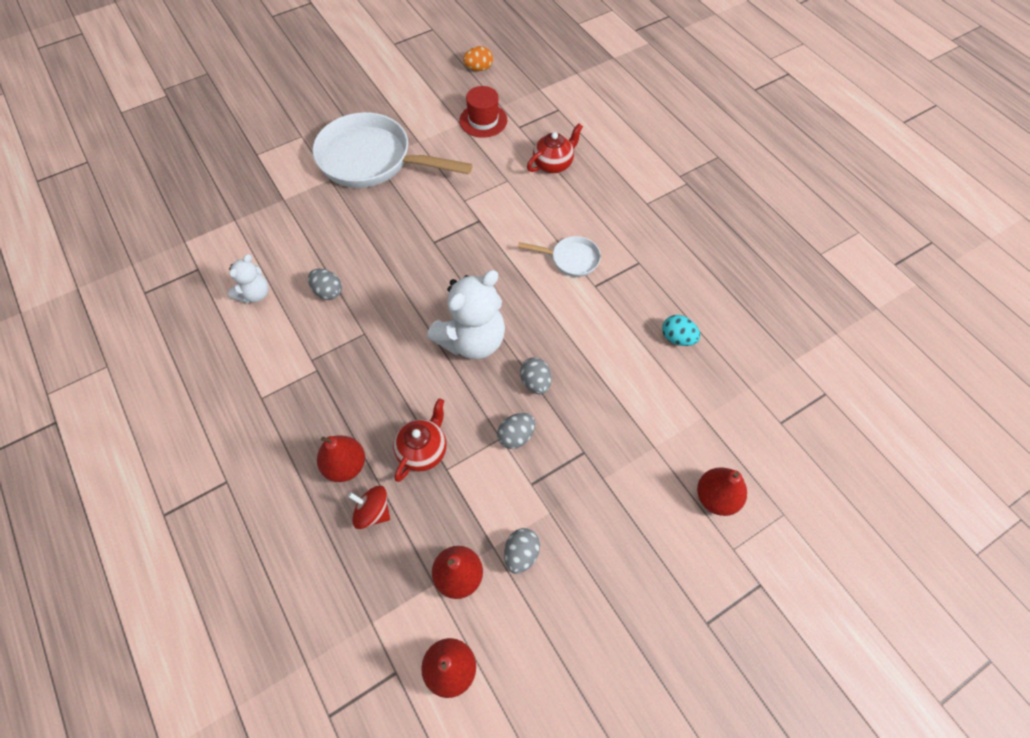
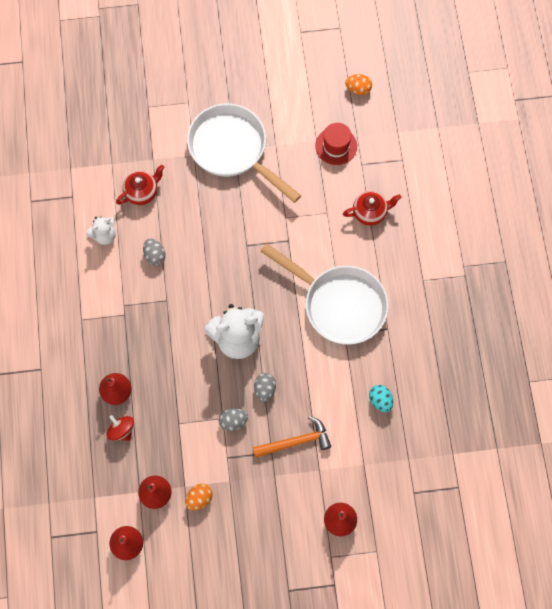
camera: 25 degrees right, 10 degrees up
(423, 450) = (169, 404): red teapot -> red teapot (142, 192)
(521, 554) = (199, 498): grey egg -> orange egg
(571, 259) = (339, 304): white pan -> white pan, size x2.16
(607, 426) = (296, 442): none -> orange hammer

